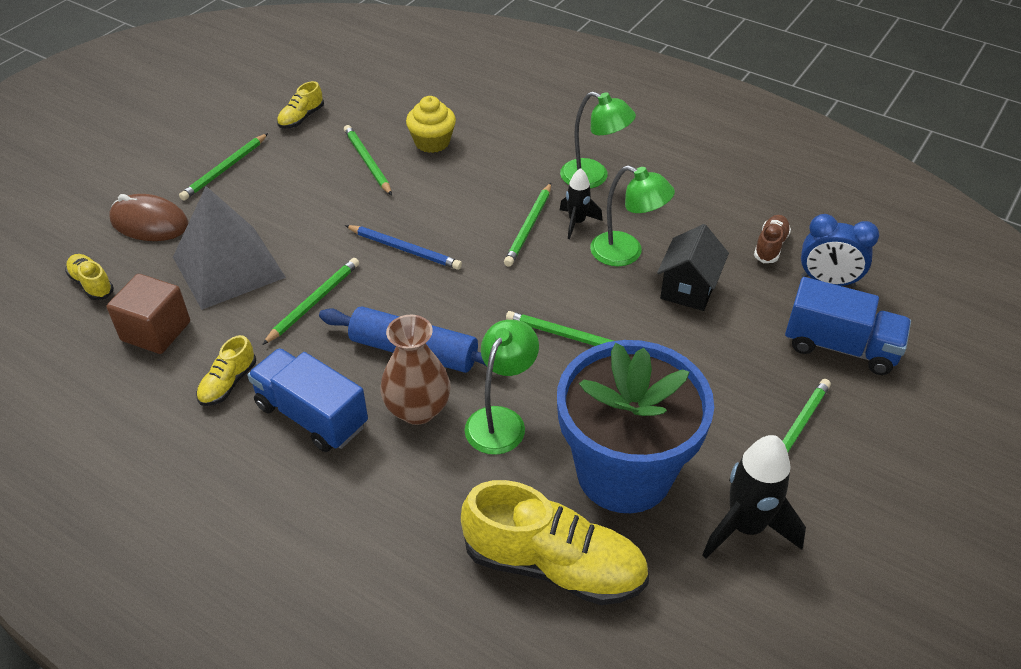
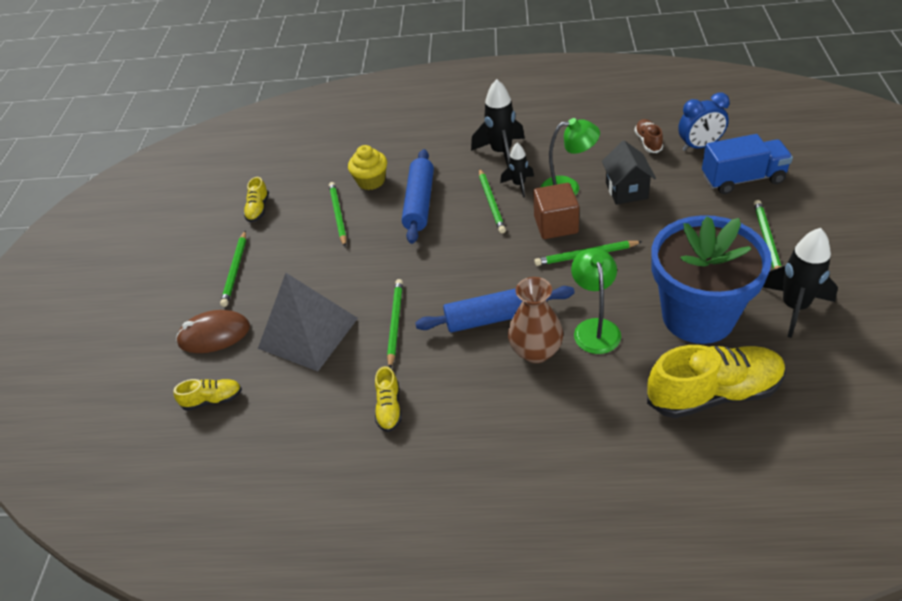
camera: 25 degrees left, 0 degrees up
(92, 284) = (212, 399): yellow shoe -> yellow shoe turned 150 degrees clockwise
(156, 331) = (298, 404): brown cube -> brown cube (556, 225)
(312, 415) = (470, 395): blue truck -> none
(367, 162) = (338, 215): green pencil -> green pencil turned 45 degrees clockwise
(404, 249) = (423, 257): blue pencil -> none
(457, 190) = (419, 203): none -> blue rolling pin
(593, 177) = (501, 153): green lamp -> black rocket

